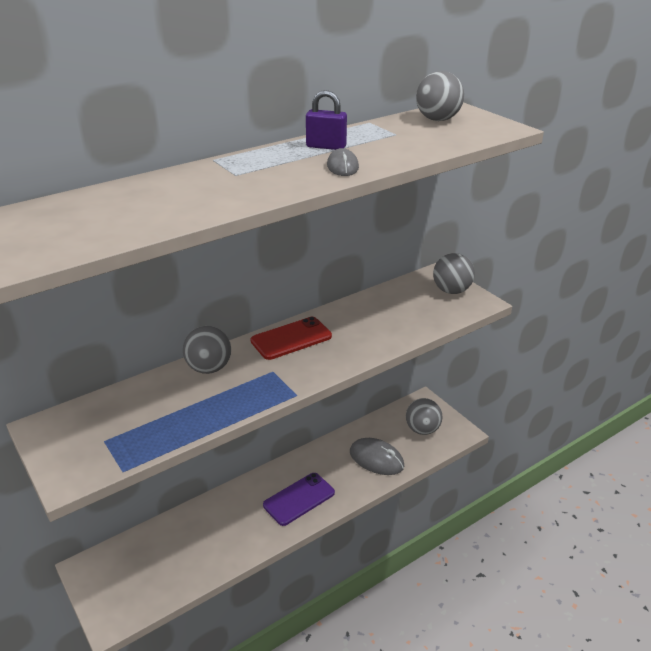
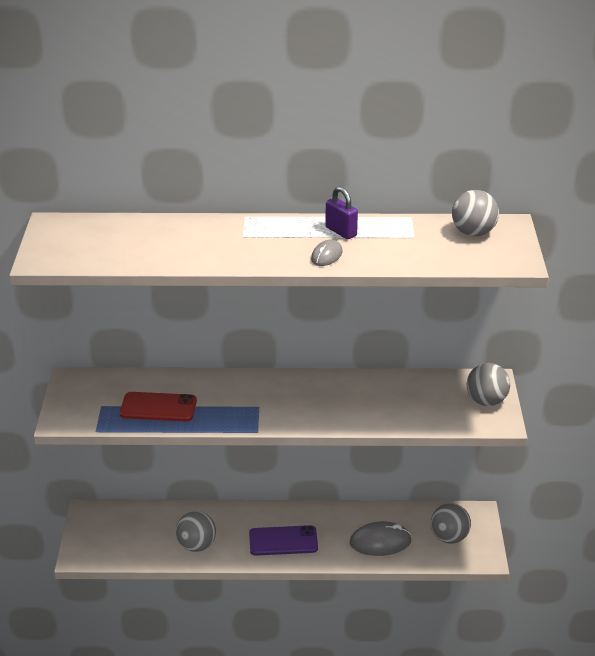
camera: 35 degrees right, 0 degrees up
(209, 368) = (215, 384): grey ball -> grey ball (196, 546)
(291, 339) = (299, 386): red phone -> red phone (158, 407)
(376, 459) = (380, 542): grey mouse -> grey mouse turned 75 degrees counterclockwise

